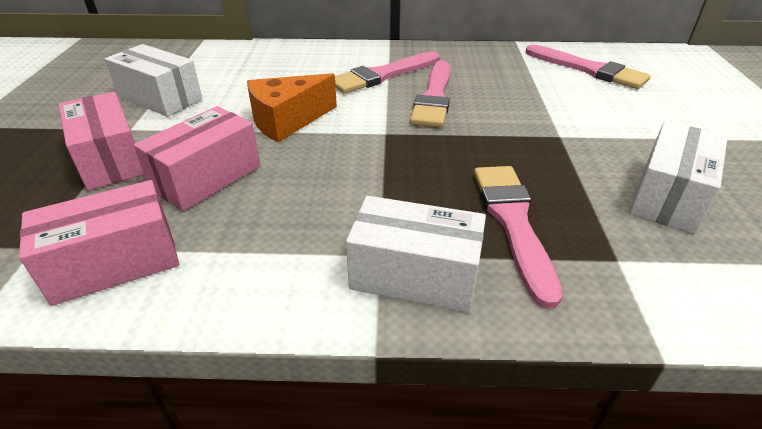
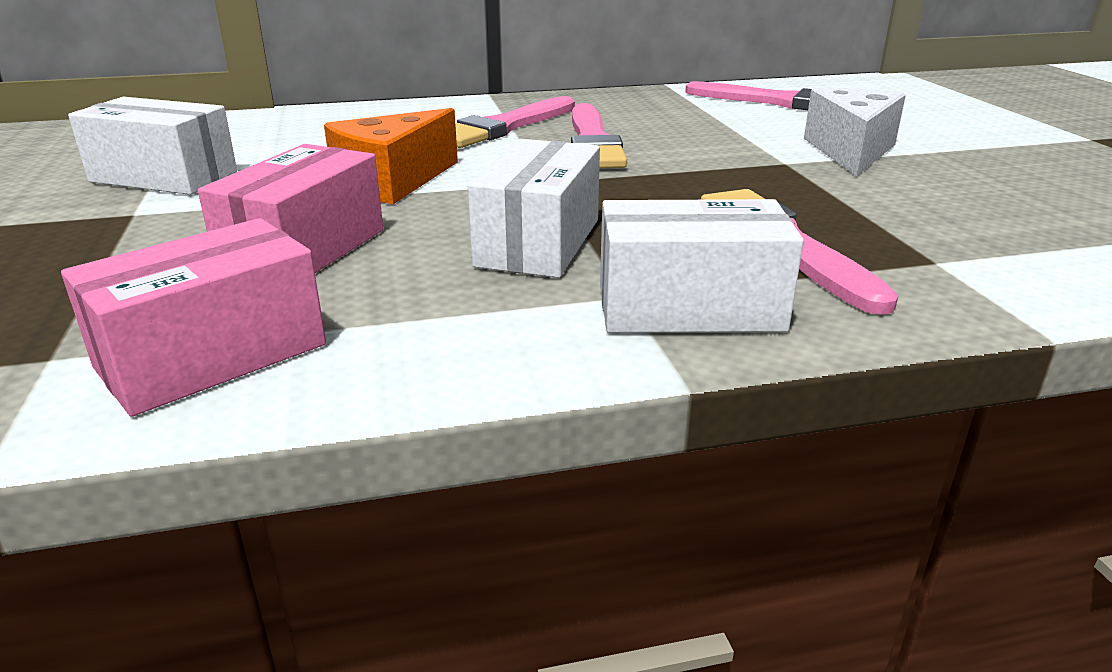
camera: 15 degrees left, 10 degrees down
(110, 160) = (123, 248): pink box -> none
(616, 130) = (850, 151): none -> white cheese
(668, 196) = (954, 201): white box -> white box (538, 242)

